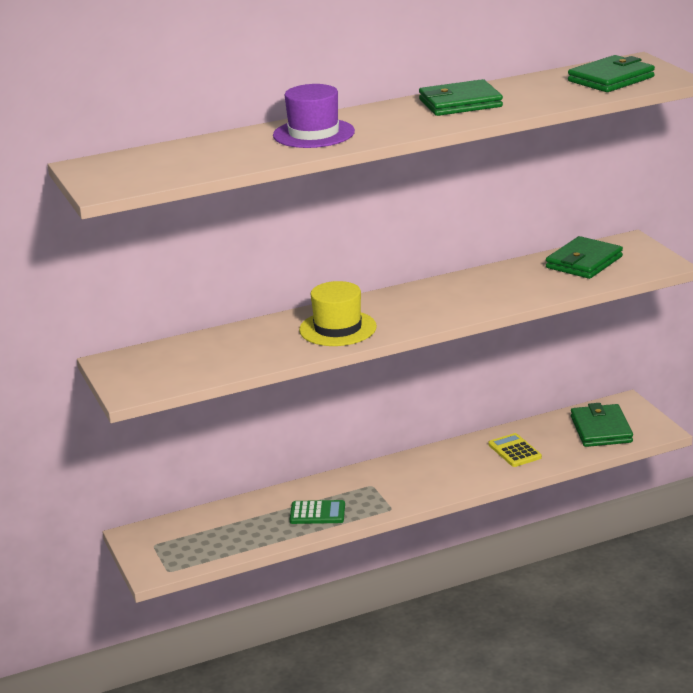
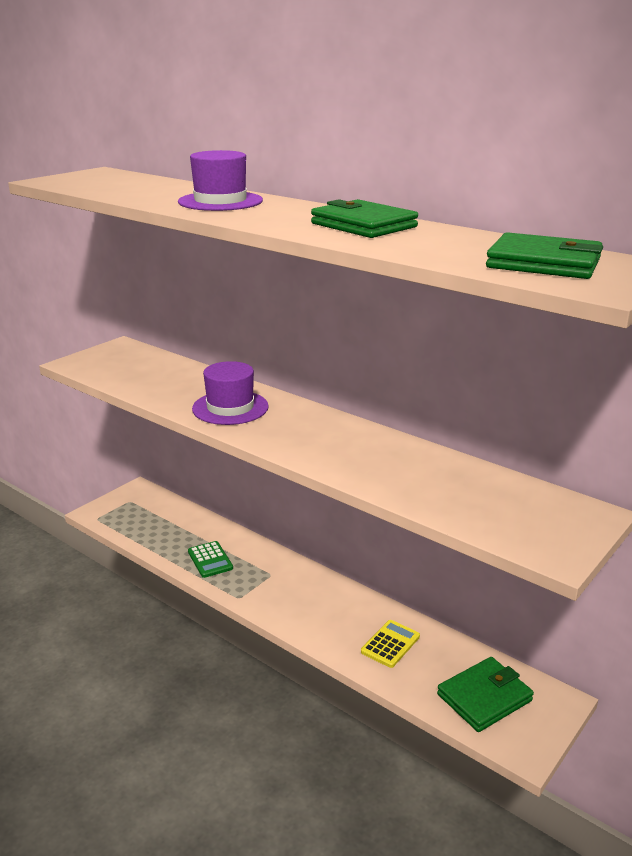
camera: 60 degrees right, 0 degrees up
(337, 328) = (230, 408): yellow hat -> purple hat
(584, 262) = (499, 497): green wallet -> none

